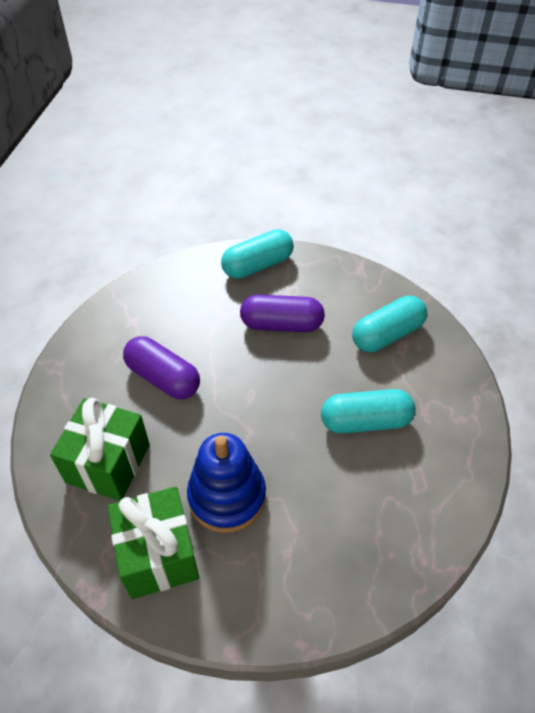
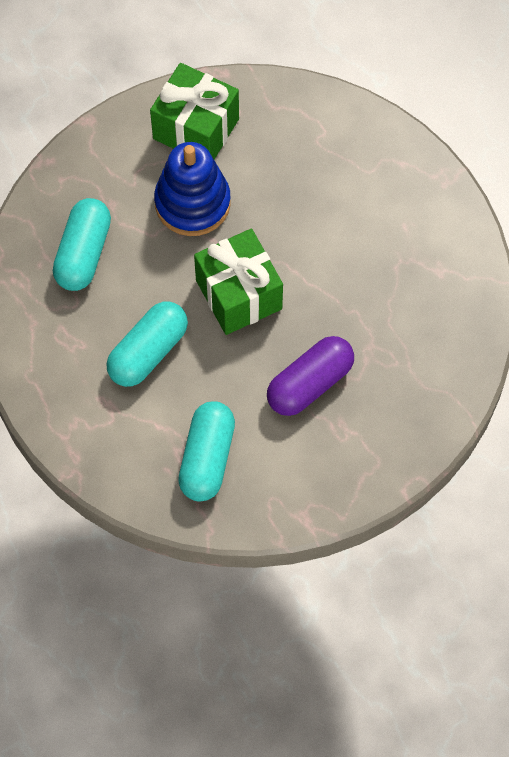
camera: 135 degrees right, 15 degrees up
(108, 463) = (303, 149): green gift -> green gift (238, 294)
(163, 378) = (347, 244): purple capsule -> none
(258, 265) = (405, 431): turquoise capsule -> turquoise capsule (83, 253)

